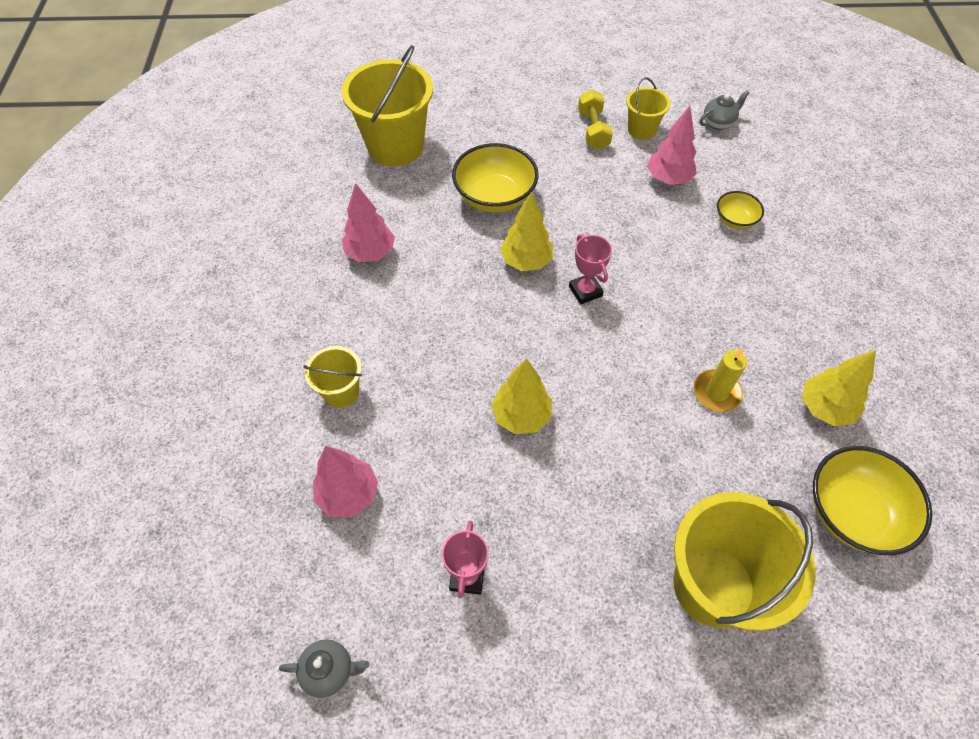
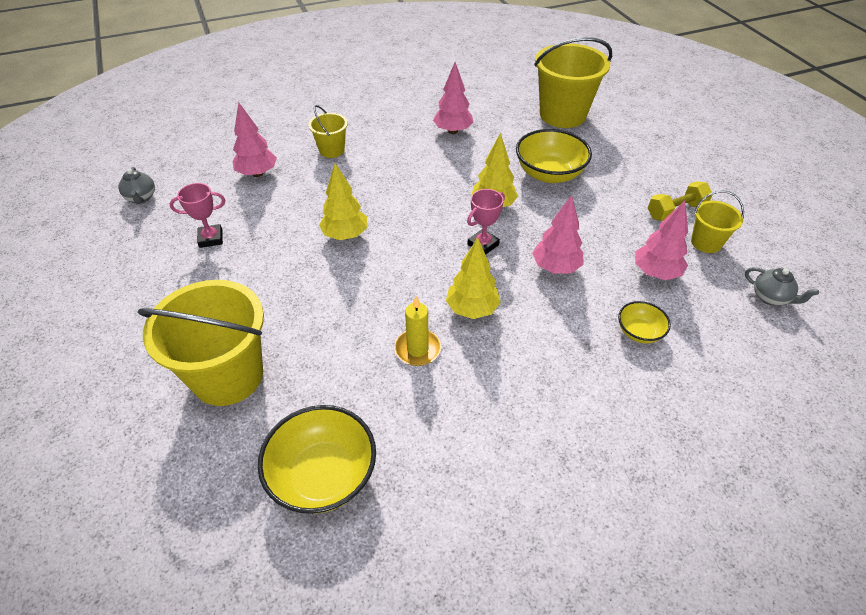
camera: 70 degrees right, 10 degrees down
(638, 245) = (555, 267): none -> pink tree
(824, 408) = (436, 438): yellow tree -> yellow tree (472, 309)

